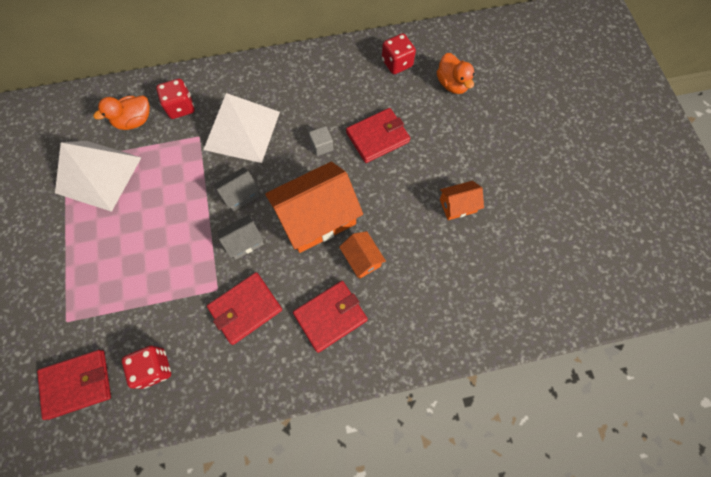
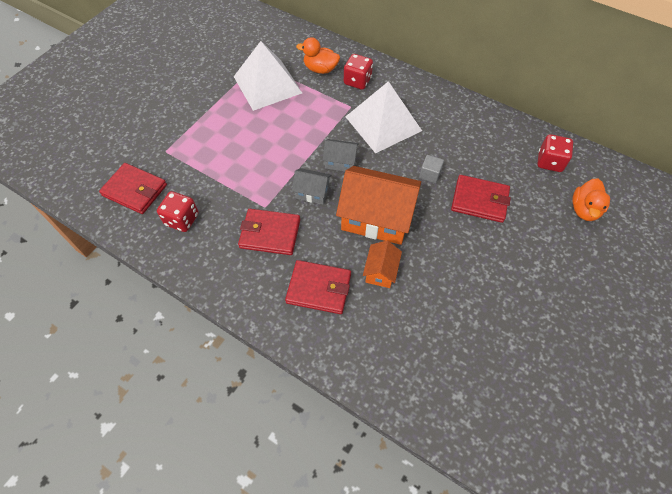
camera: 45 degrees right, 10 degrees down
(457, 205) = (496, 298): orange house -> none

